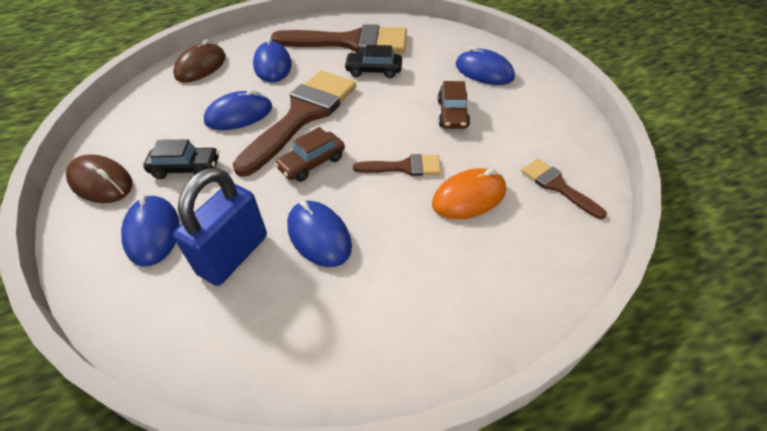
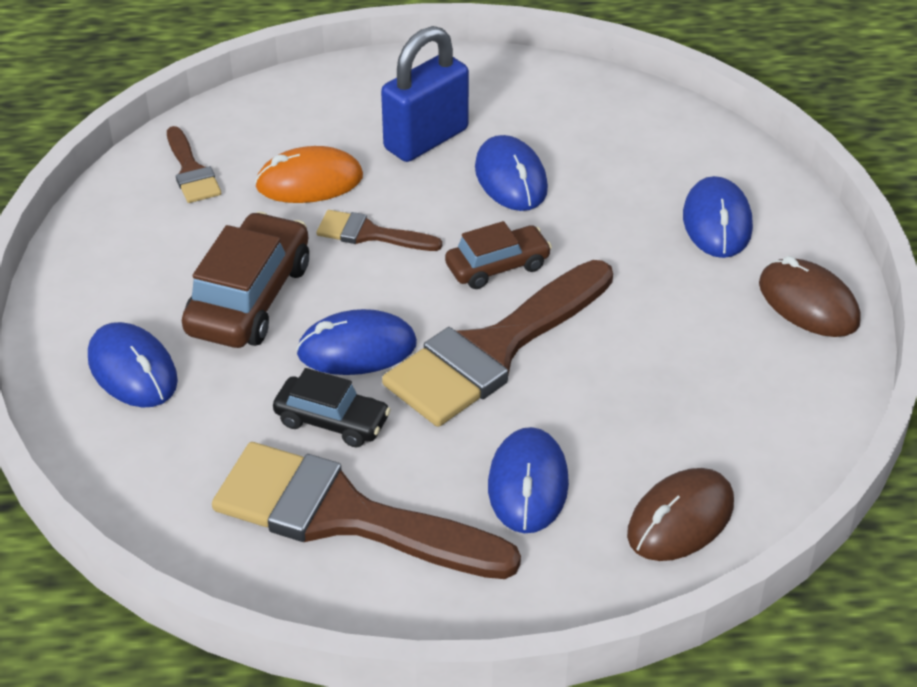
camera: 165 degrees left, 5 degrees down
(186, 168) = (684, 298): black car -> none
(233, 255) = (615, 180): blue padlock -> blue padlock (426, 139)
(239, 115) = (602, 376): blue mouse -> blue mouse (357, 349)
(452, 114) = (249, 298): brown car -> brown car, size x1.64

